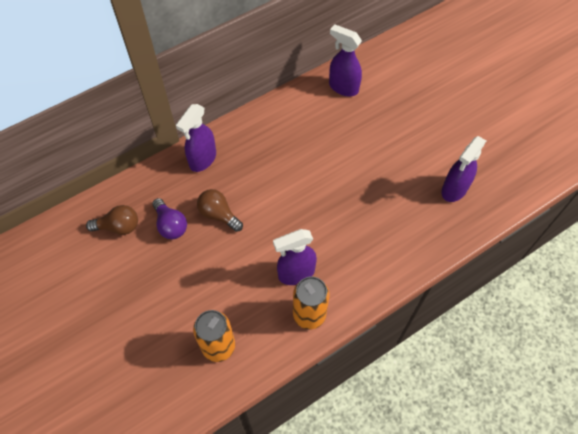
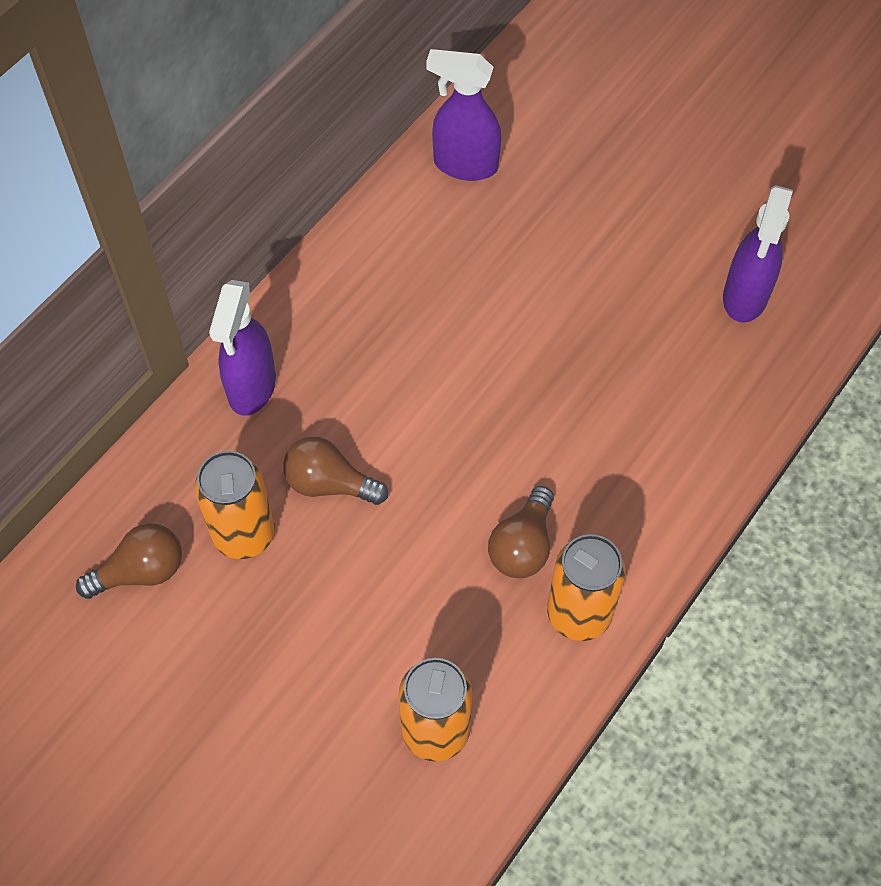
camera: 20 degrees left, 0 degrees up
(170, 225) = (244, 534): purple light bulb -> orange can
(296, 273) = (522, 546): purple spray bottle -> brown light bulb

